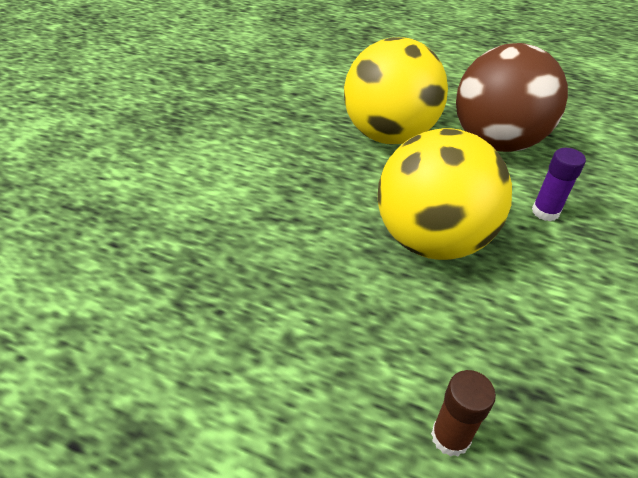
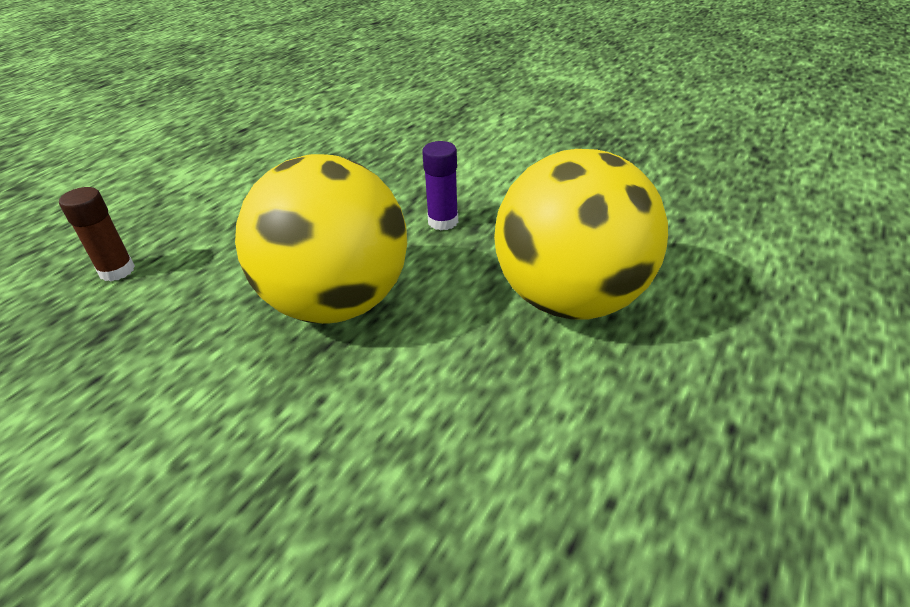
camera: 100 degrees right, 5 degrees down
(496, 142) = (545, 434): brown ball -> none
(545, 212) = (339, 441): purple glue stick -> purple glue stick (443, 221)

